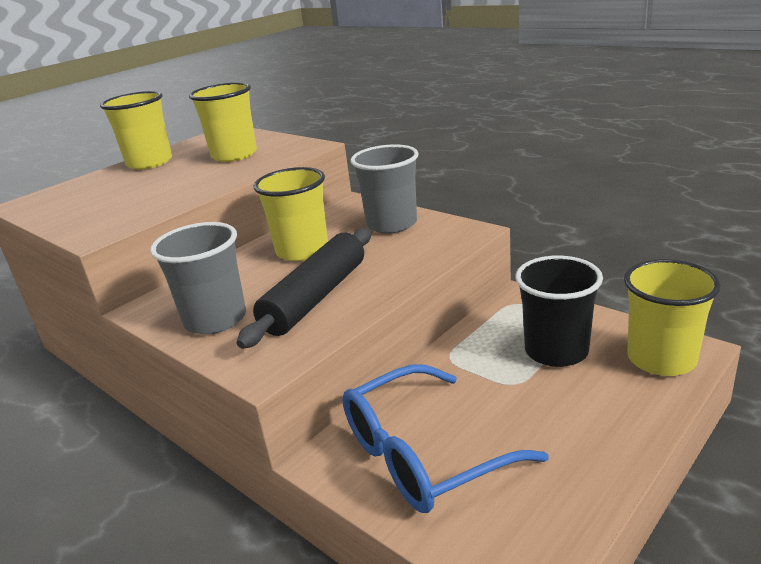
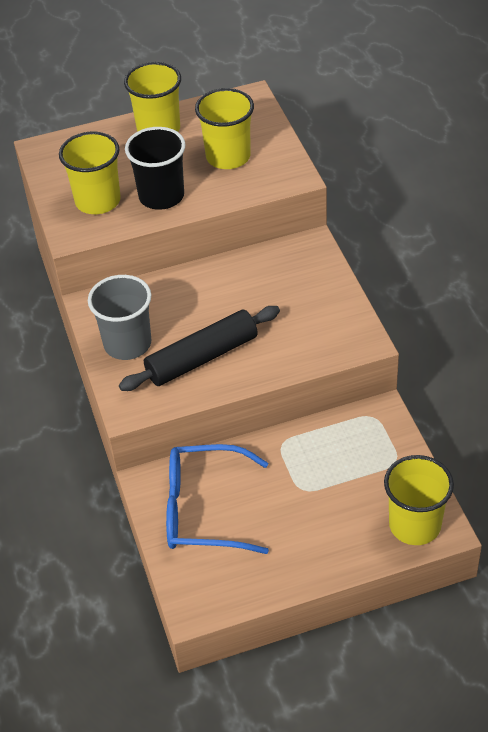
camera: 30 degrees right, 20 degrees up
(302, 250) = (229, 294): yellow cup -> yellow cup (98, 201)
(391, 224) = (317, 297): grey cup -> none
(556, 351) = (355, 478): black cup -> black cup (161, 196)

